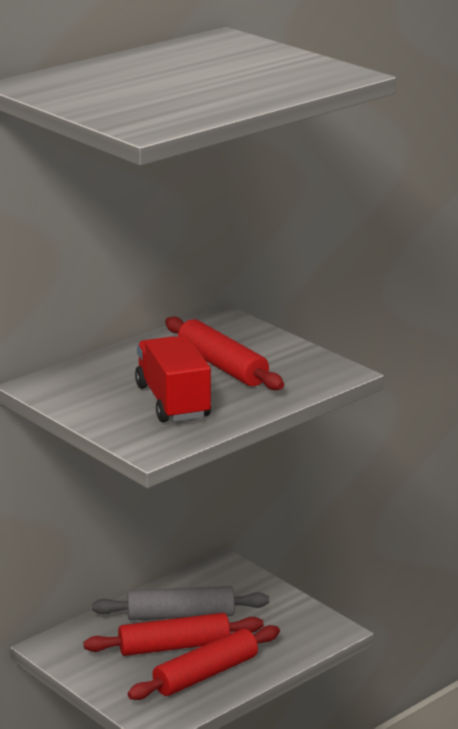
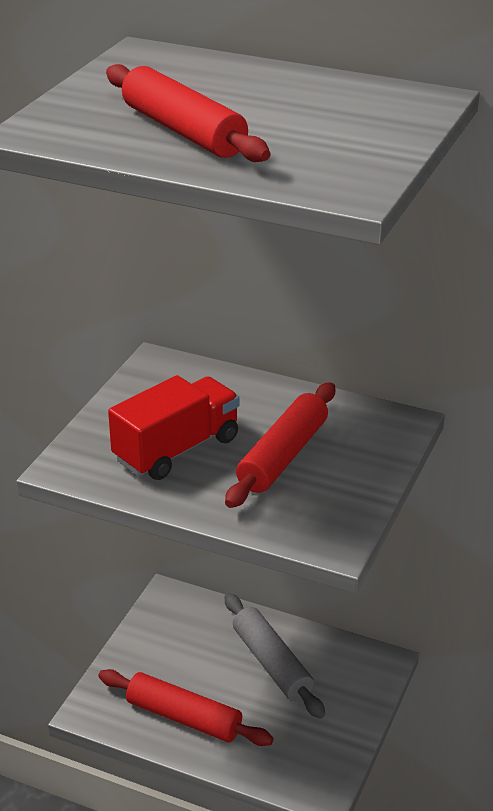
camera: 65 degrees right, 10 degrees up
(174, 646) = (217, 678): red rolling pin -> red rolling pin (183, 131)

